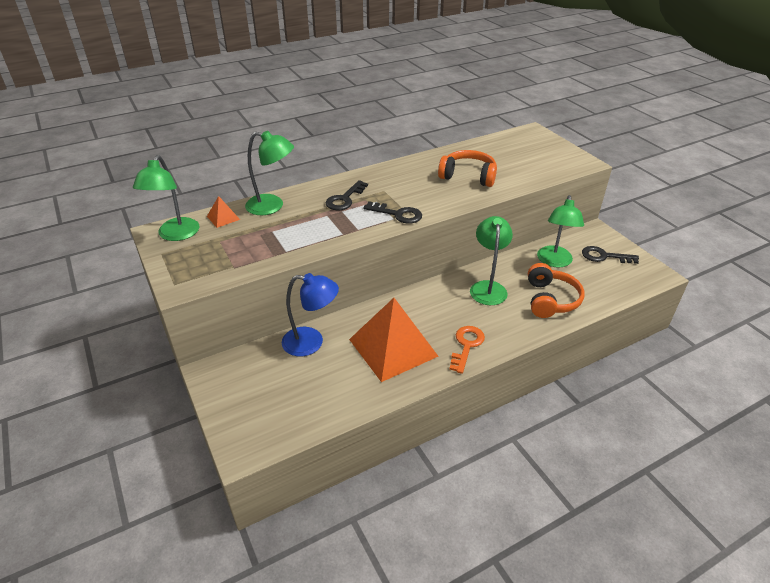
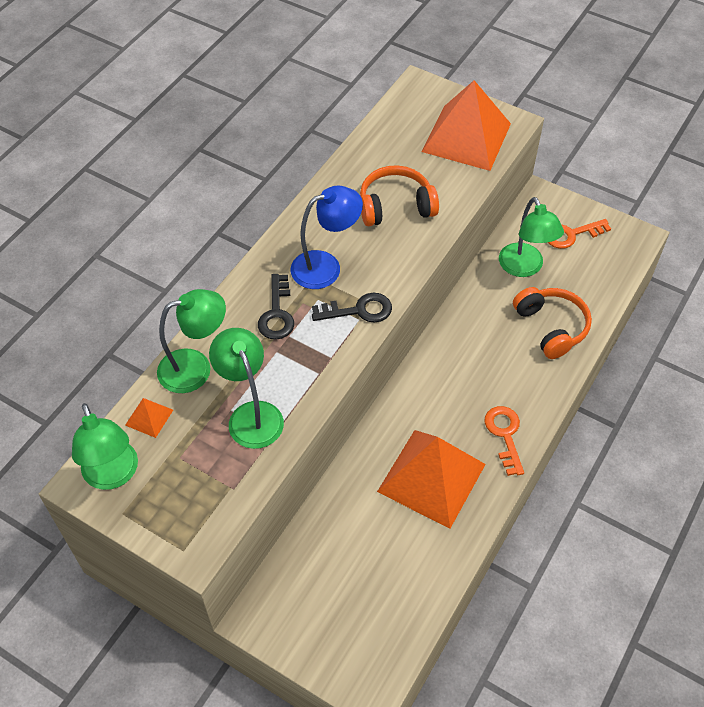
camera: 30 degrees left, 15 degrees up
(311, 342) = (339, 518): blue lamp -> blue lamp (326, 266)
(488, 287) = (477, 341): green lamp -> green lamp (251, 415)
(546, 160) = (466, 137): none -> orange pyramid
(604, 256) = (571, 234): black key -> orange key

